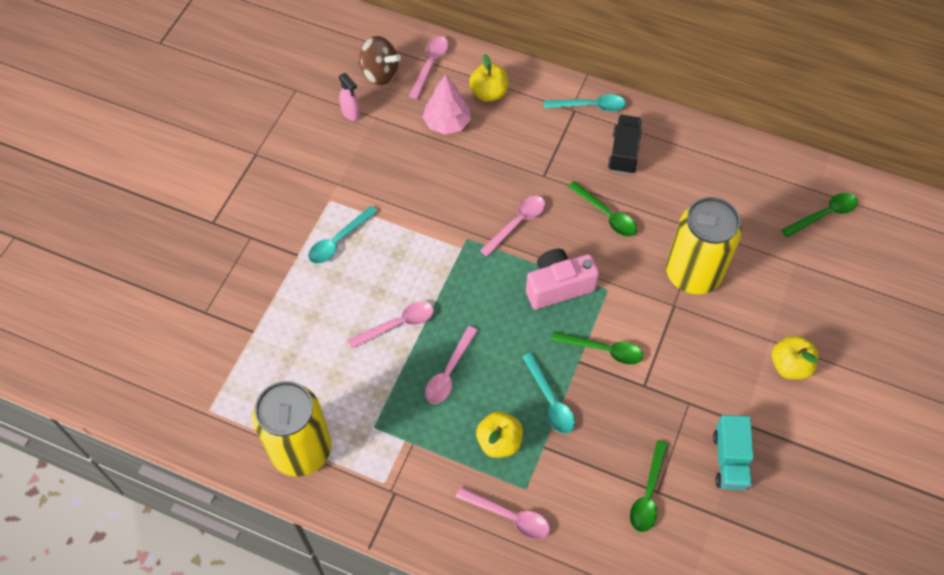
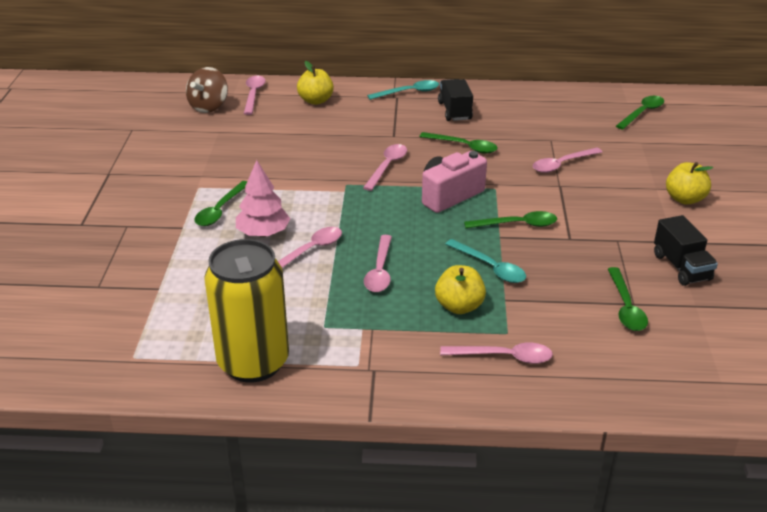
camera: 20 degrees left, 25 degrees down
(338, 241) = (220, 210): turquoise spoon -> green spoon
(351, 113) = (193, 133): pink spray bottle -> none
(379, 73) = (209, 107): brown spinning top -> brown spinning top turned 105 degrees clockwise
(447, 123) = (287, 123): pink tree -> pink tree (263, 233)
(693, 274) = (562, 164): yellow can -> pink spoon
(730, 460) = (681, 267): turquoise truck -> black truck

